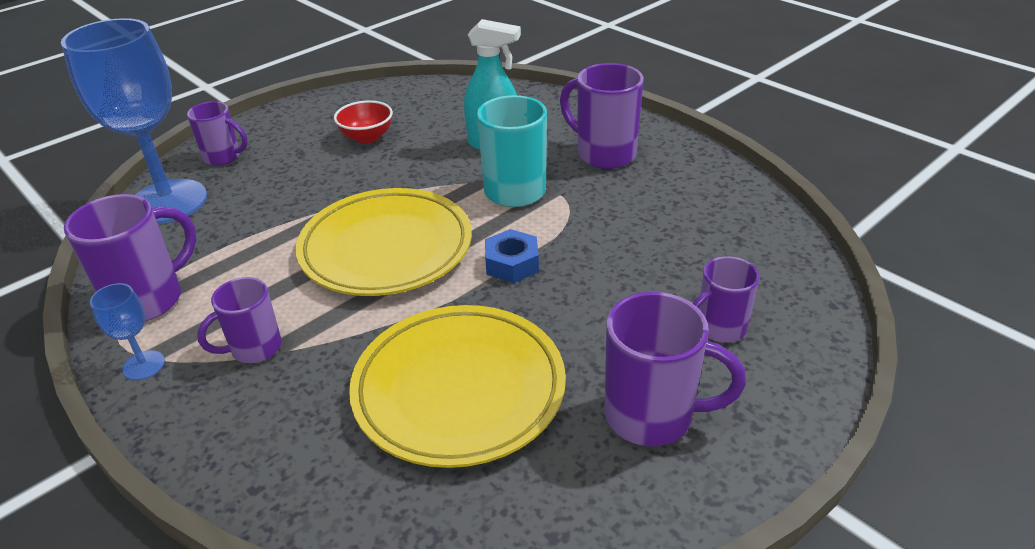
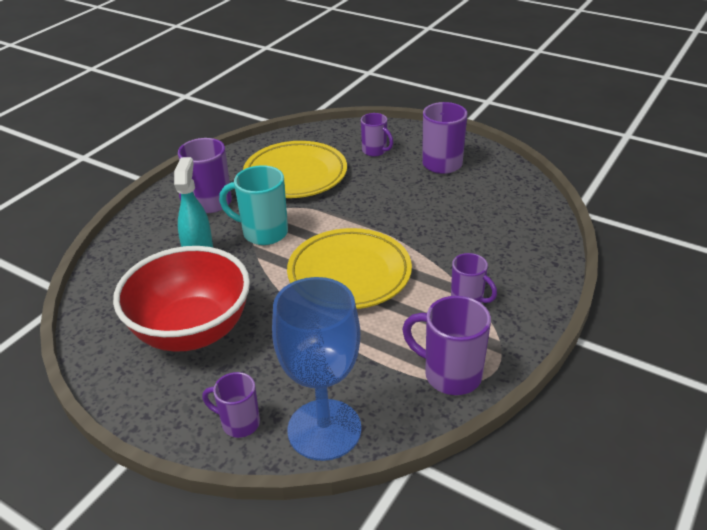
camera: 105 degrees left, 0 degrees up
(144, 365) = (508, 345): blue goblet -> none
(223, 157) = (239, 423): purple mug -> purple mug turned 75 degrees counterclockwise
(367, 137) = (192, 331): red bowl -> red bowl, size x2.37
(459, 390) = (456, 217): yellow plate -> yellow plate (295, 175)
(512, 264) = (347, 219): blue nut -> none

